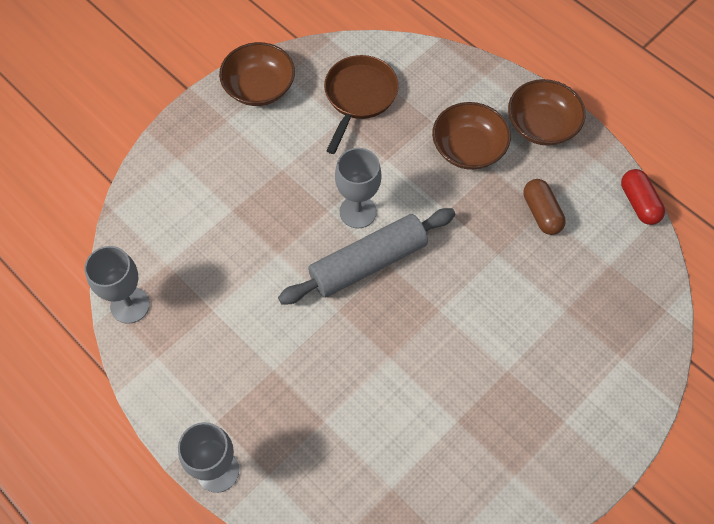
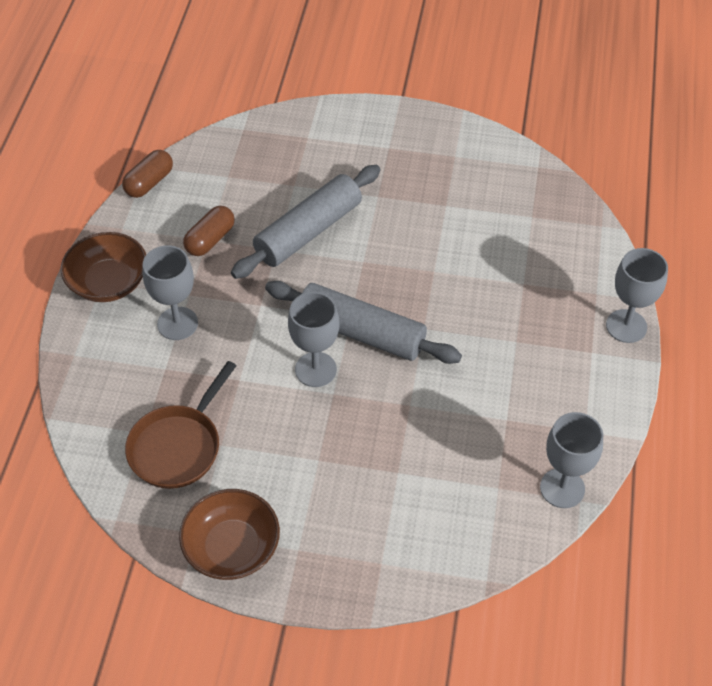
camera: 125 degrees left, 10 degrees down
(359, 97) = (178, 446): brown pan -> brown pan turned 45 degrees counterclockwise
(468, 148) = (177, 323): brown bowl -> grey goblet
(502, 289) = (308, 231): none -> grey rolling pin
(639, 203) = (149, 182): red capsule -> brown capsule

